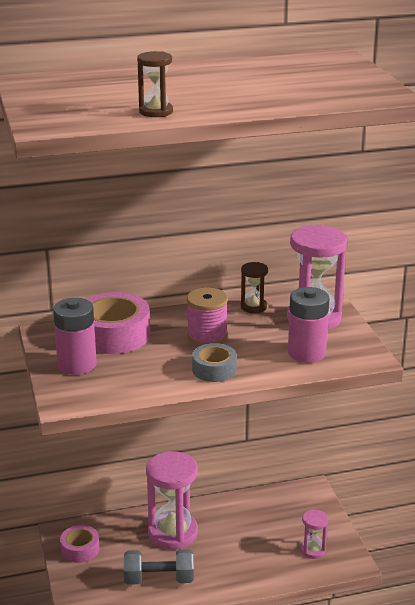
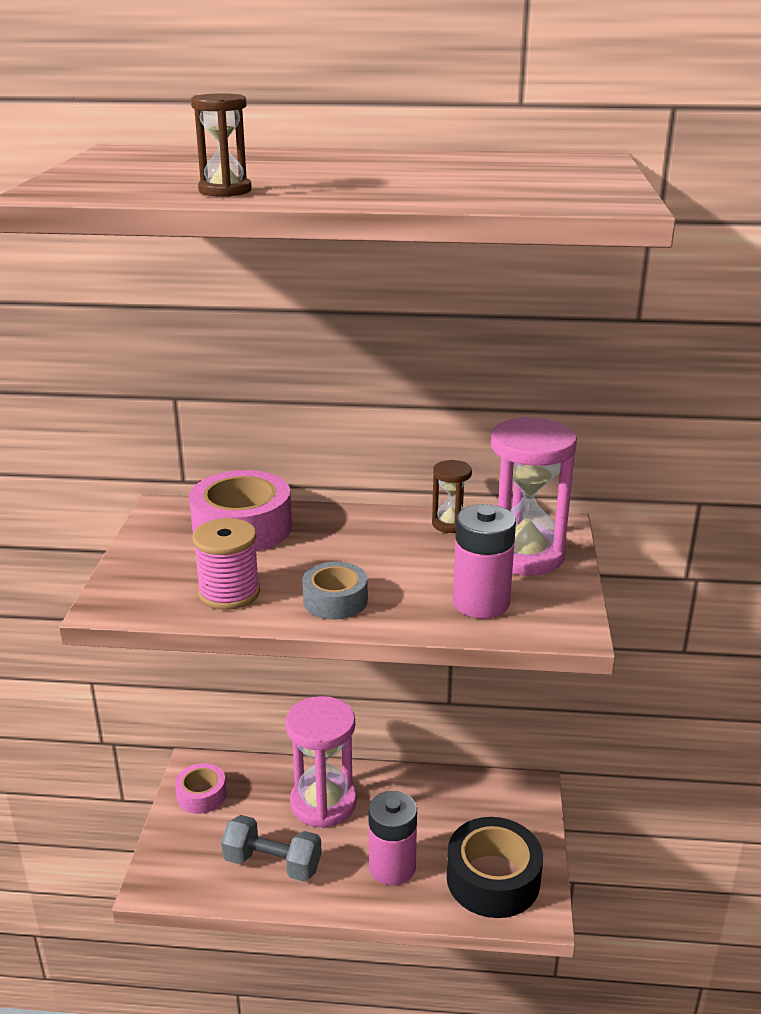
camera: 20 degrees right, 0 degrees up
(77, 365) = (166, 558): pink battery -> pink battery (392, 867)
(207, 337) = (359, 553): pink spool -> pink spool (229, 593)
(313, 550) = (493, 879): pink hourglass -> black tape

